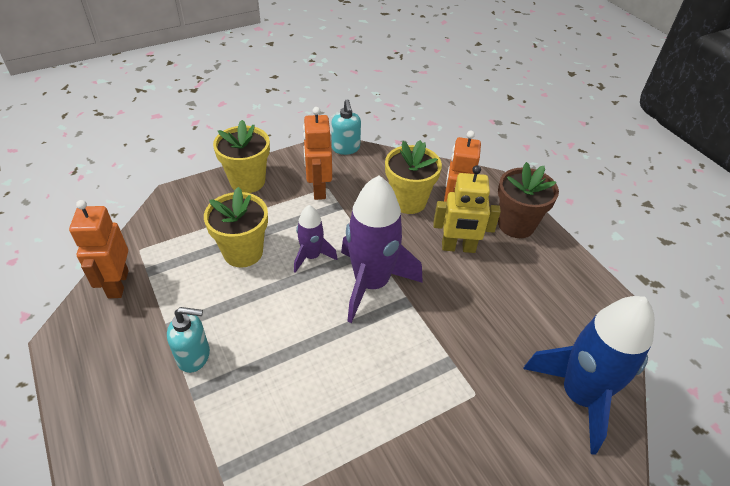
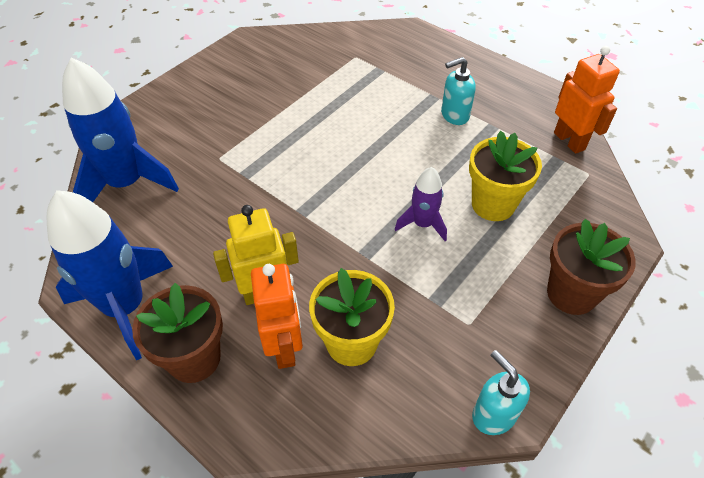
camera: 160 degrees right, 5 degrees up
(247, 181) = (571, 293): yellow flower pot -> brown flower pot
(318, 189) = (477, 316): orange robot -> none
(371, 283) = (346, 217): purple rocket -> none
(567, 272) = (125, 307): none -> blue rocket

